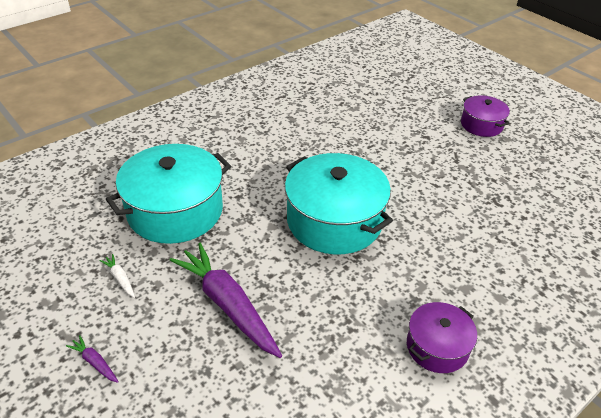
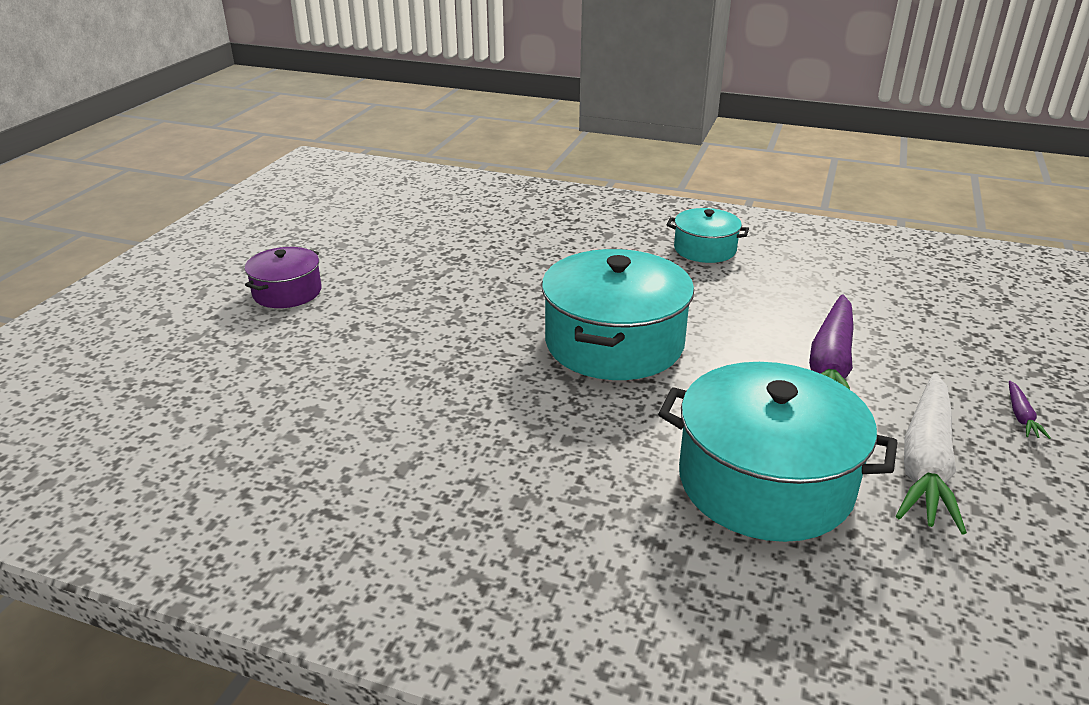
camera: 120 degrees left, 10 degrees down
(120, 279) = (926, 463): white carrot -> white carrot, size x2.47
(437, 347) = (705, 249): purple pot -> turquoise pot

